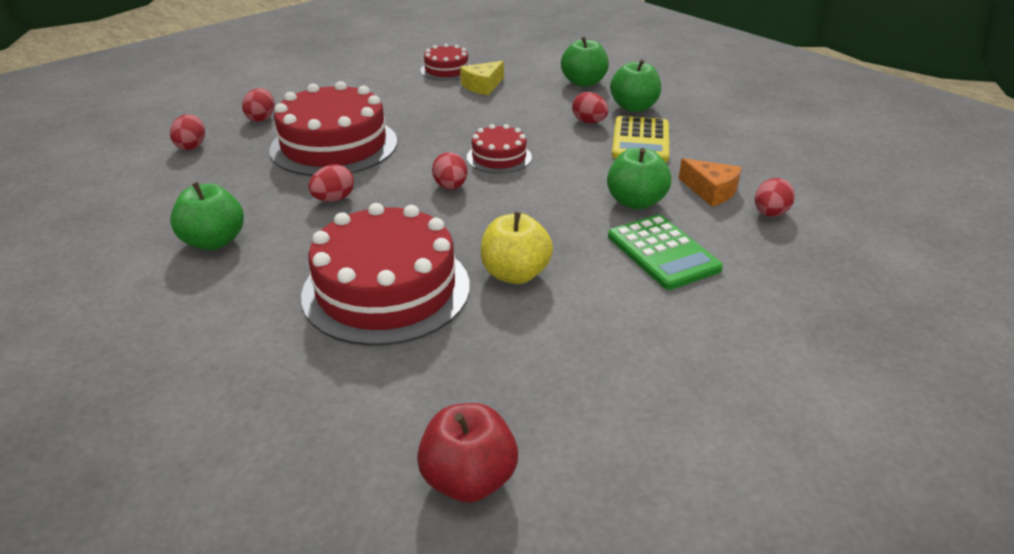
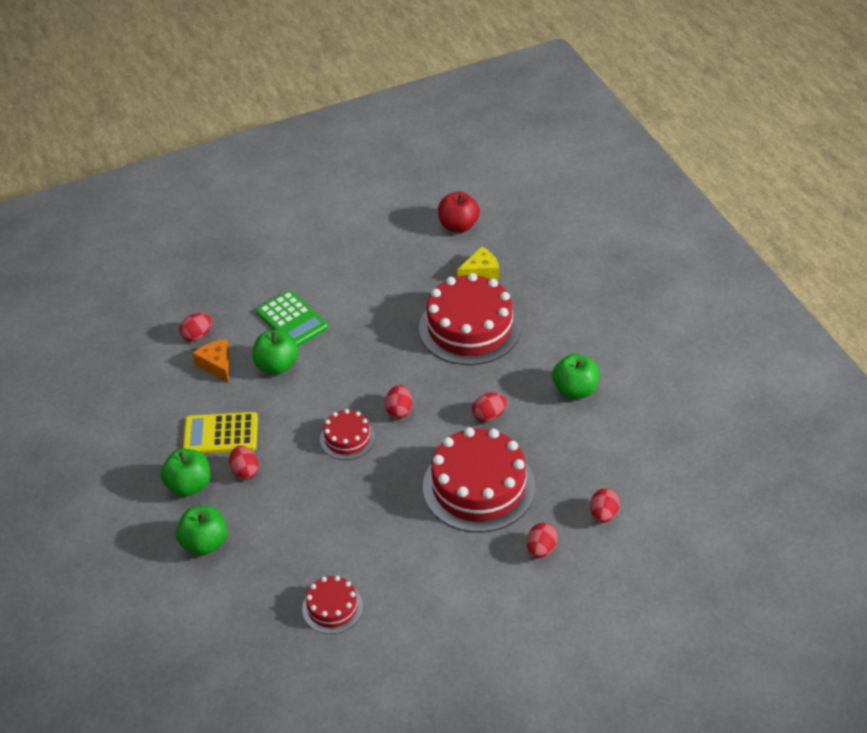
camera: 160 degrees left, 10 degrees up
(483, 86) = (309, 561): yellow cheese -> yellow cheese (480, 272)
(515, 274) = (390, 323): yellow apple -> none
(640, 140) = (221, 434): yellow calculator -> yellow calculator turned 120 degrees counterclockwise
(663, 253) = (292, 320): green calculator -> green calculator turned 150 degrees clockwise

